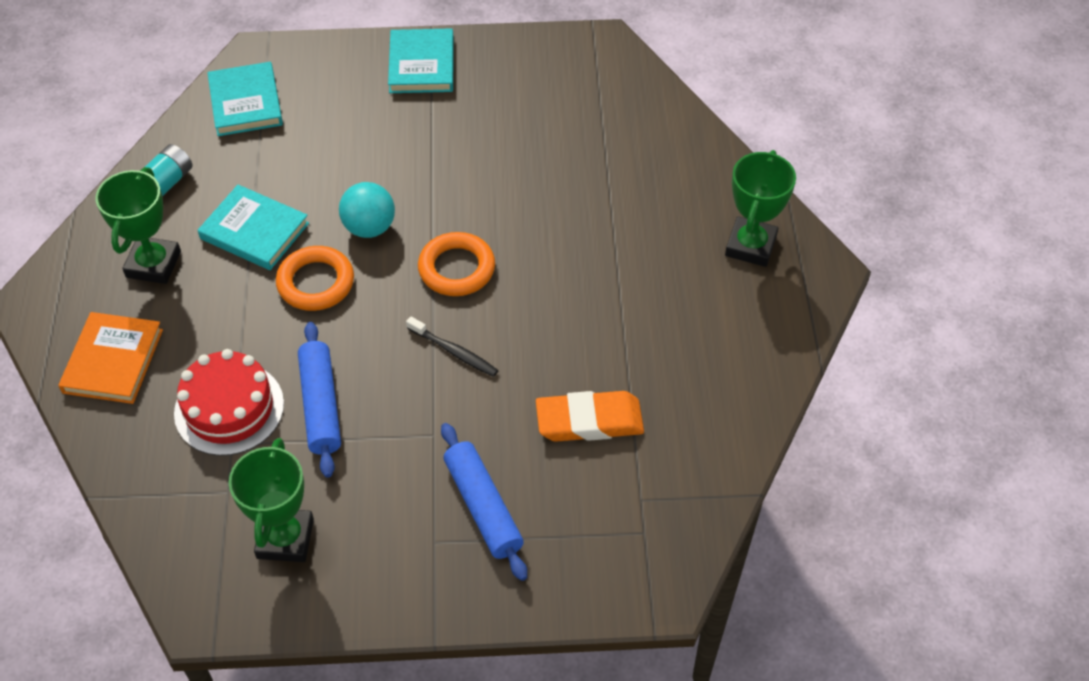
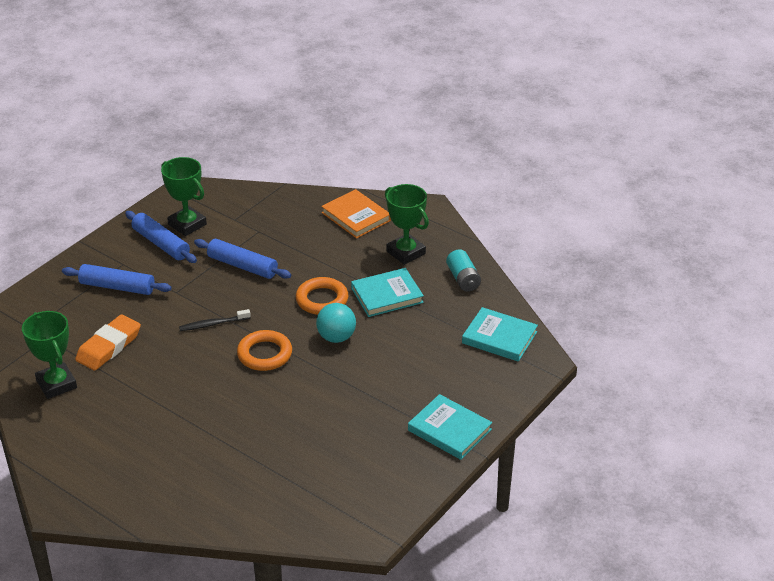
camera: 130 degrees right, 15 degrees down
(229, 408) = (279, 238): red cake -> none
(354, 534) = (161, 244): none -> blue rolling pin
(750, 246) = (119, 485): green trophy -> green trophy (56, 384)

